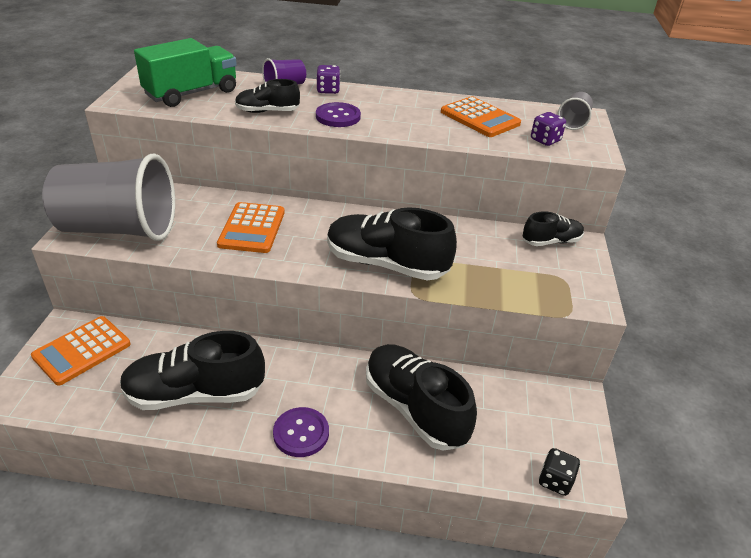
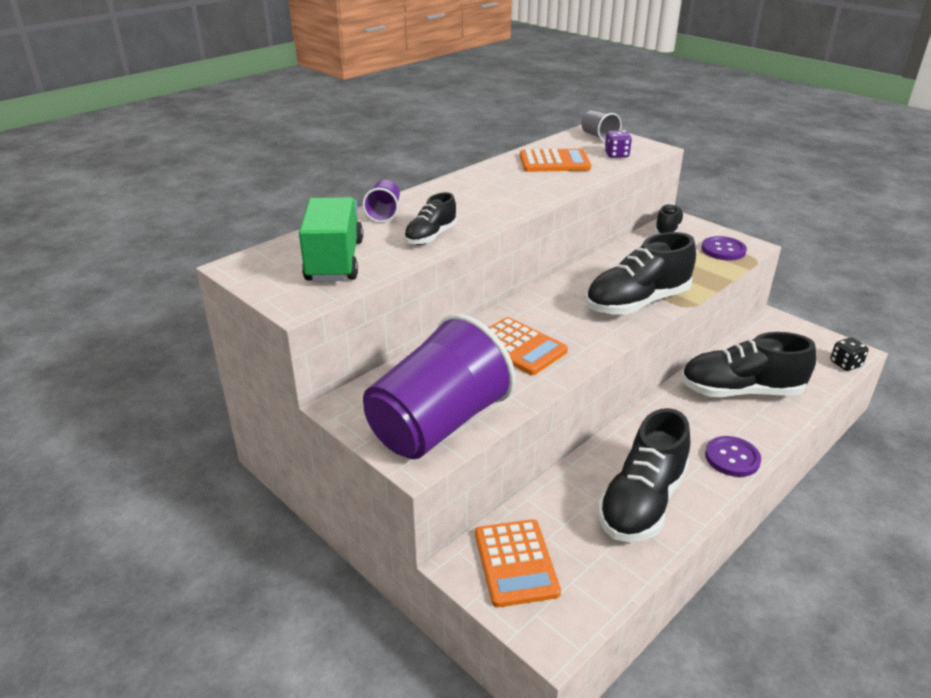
camera: 50 degrees left, 5 degrees down
(119, 229) = (438, 424): grey cup -> purple cup
(328, 90) = (422, 198): purple dice -> none
(338, 116) = (482, 210): purple button -> purple button (723, 250)

